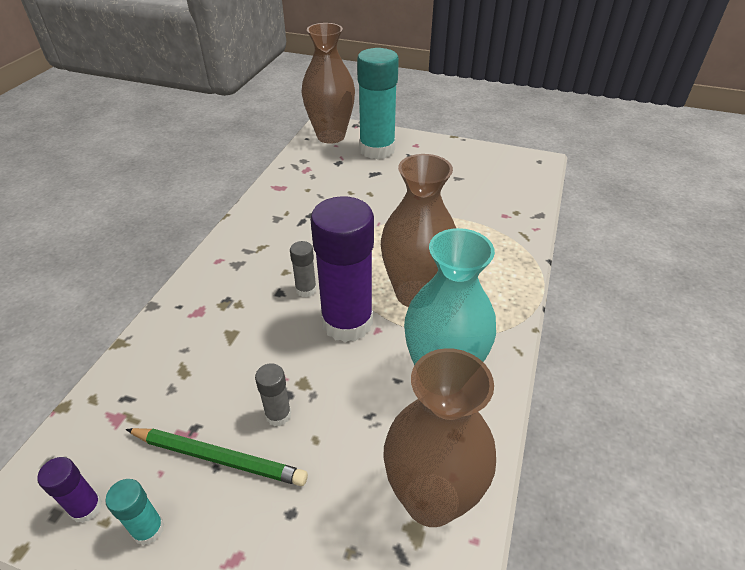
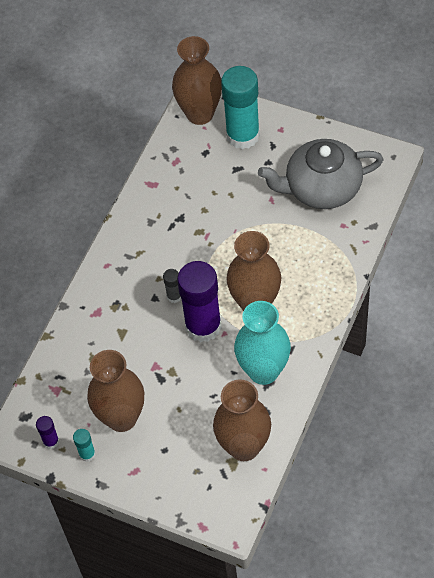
camera: 10 degrees right, 15 degrees up
(219, 458) = (121, 418): green pencil -> brown vase
(278, 415) = (156, 392): grey glue stick -> none
(470, 185) = (321, 188): none -> grey teapot

